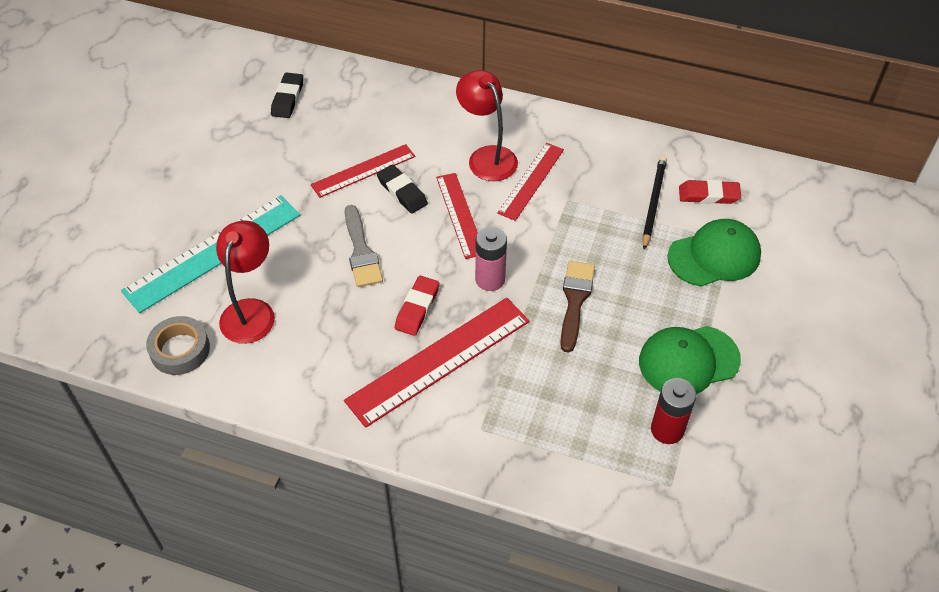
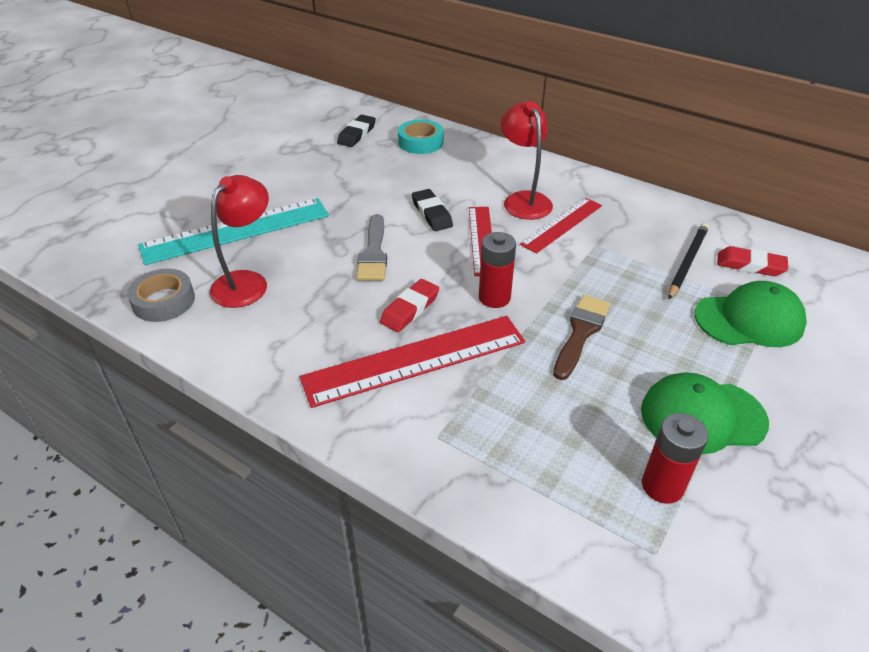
camera: 15 degrees right, 10 degrees down
(360, 97) = (420, 142): none -> turquoise tape
(363, 171) = (402, 193): red ruler -> none
(490, 279) = (494, 297): pink battery -> red battery

